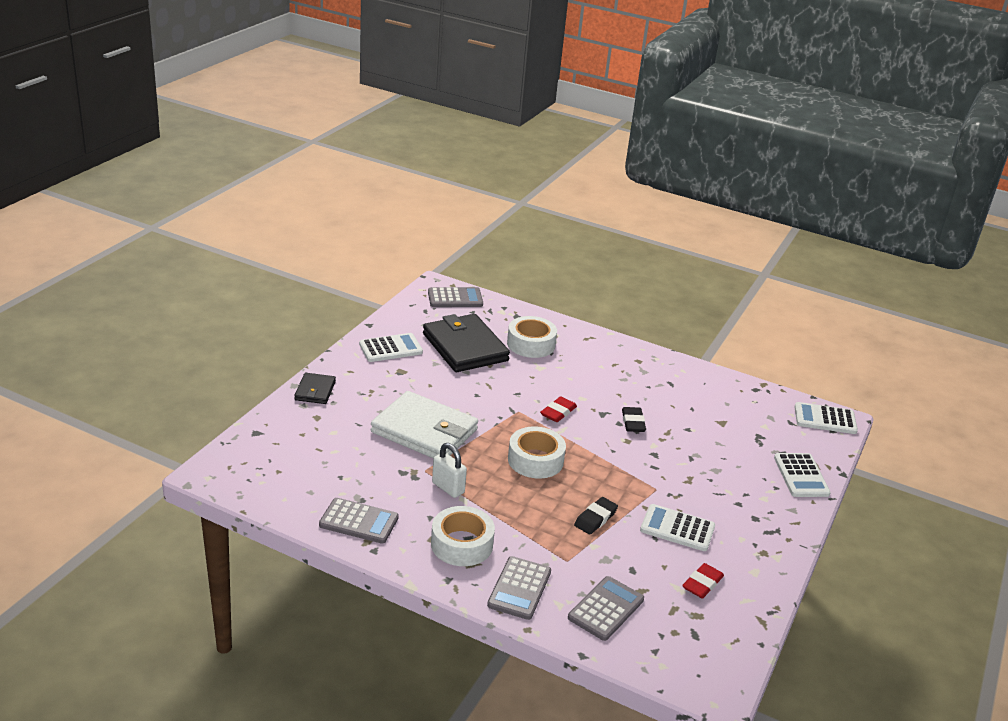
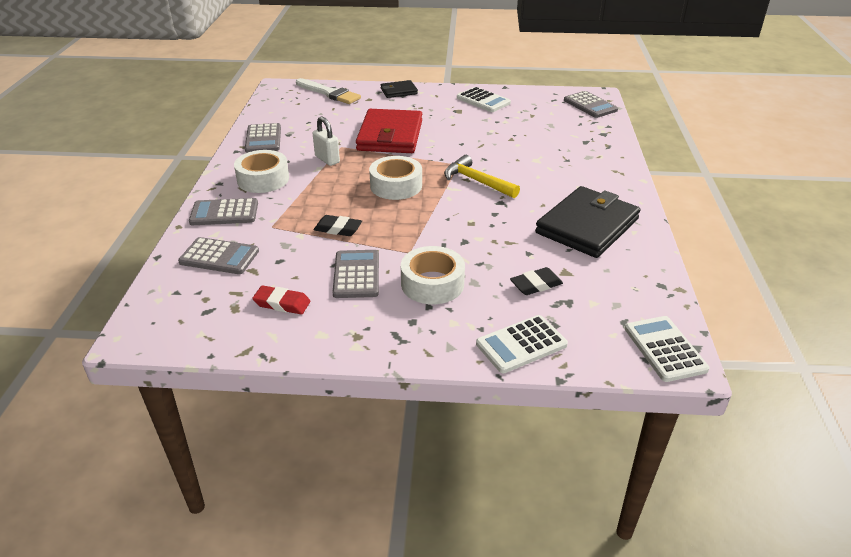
camera: 70 degrees right, 5 degrees up
(272, 440) = (329, 93): none -> white brush
(424, 431) = (390, 135): white wallet -> red wallet
(448, 488) = (327, 159): white padlock -> white padlock turned 60 degrees counterclockwise
(465, 347) = (523, 124): black wallet -> black wallet (587, 226)
(531, 344) = (567, 148): white tape -> white tape (432, 284)
(558, 412) = (477, 181): red eraser -> yellow hammer
(633, 422) = (504, 220): black eraser -> black eraser (536, 284)
(677, 528) = (356, 274): white calculator -> grey calculator

